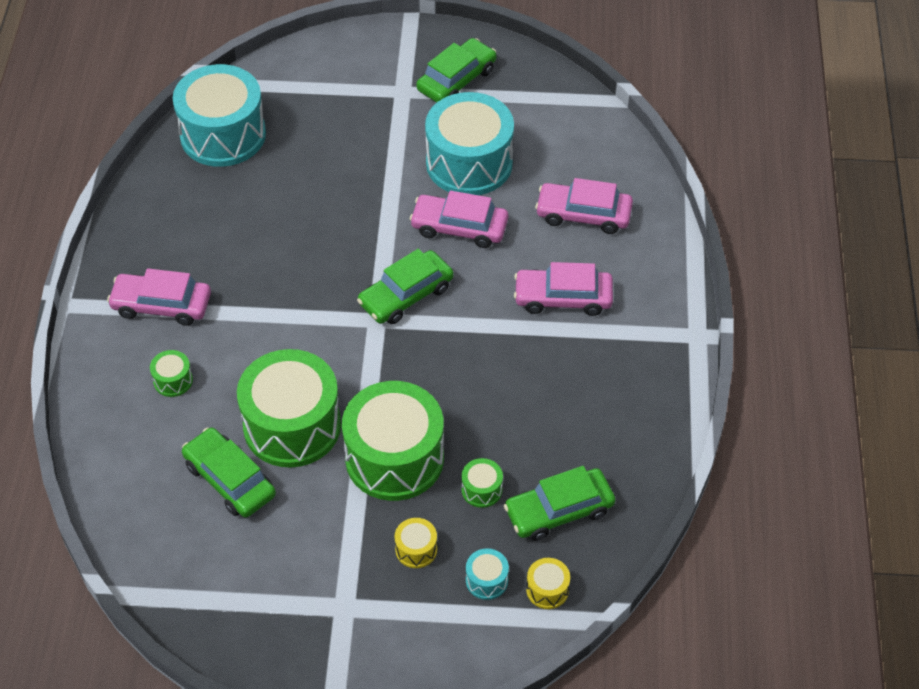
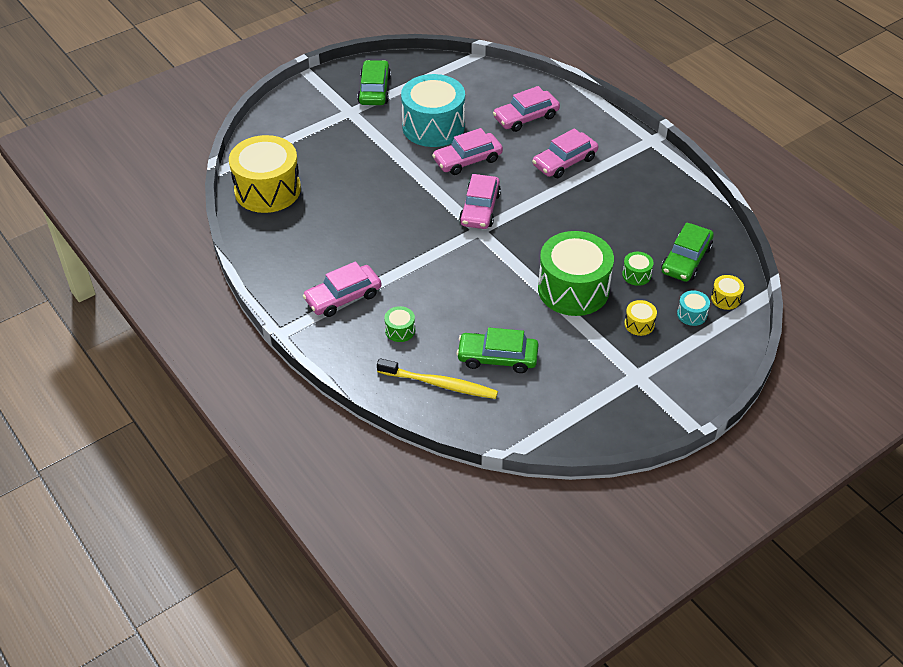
camera: 40 degrees left, 5 degrees down
(144, 468) = (440, 384): none -> yellow toothbrush
(223, 135) = (267, 190): turquoise drum -> yellow drum
(292, 426) = (498, 309): green drum -> none
(406, 295) = (480, 209): green car -> pink car

